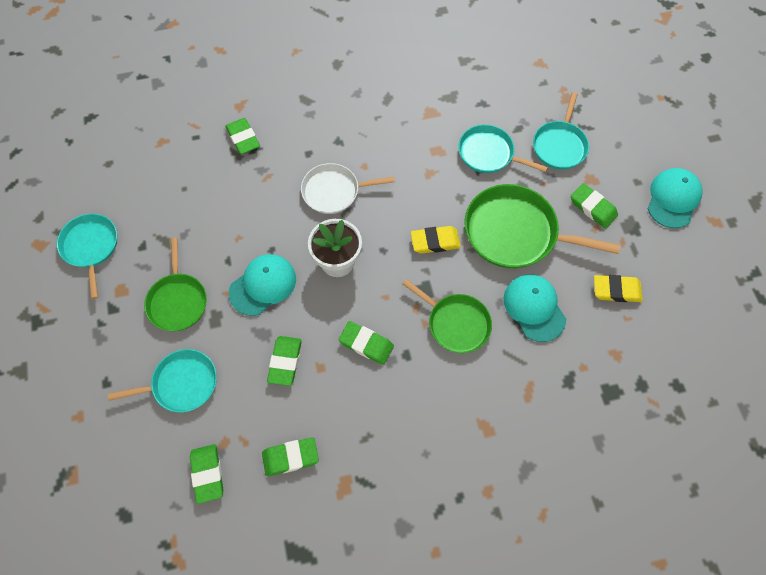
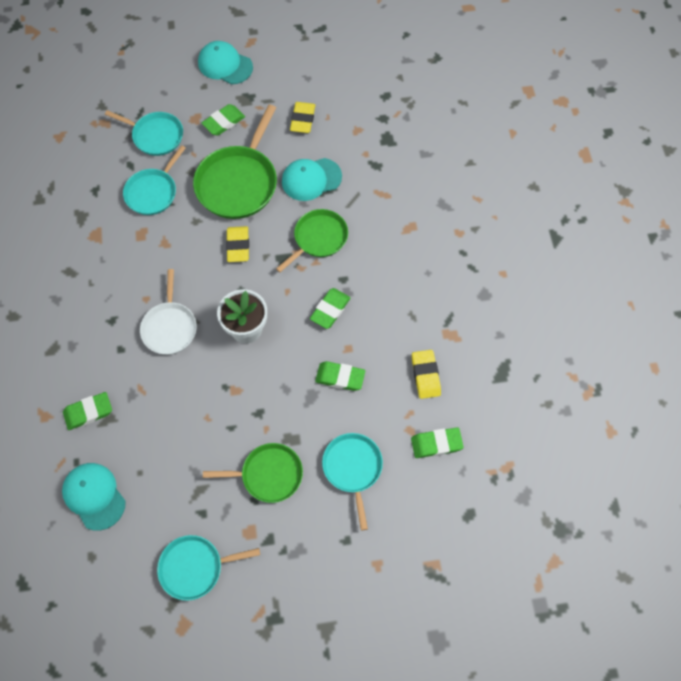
camera: 85 degrees left, 0 degrees up
(263, 285) = (262, 395): turquoise cap -> turquoise cap (94, 496)
(290, 457) = (425, 375): green eraser -> yellow eraser

